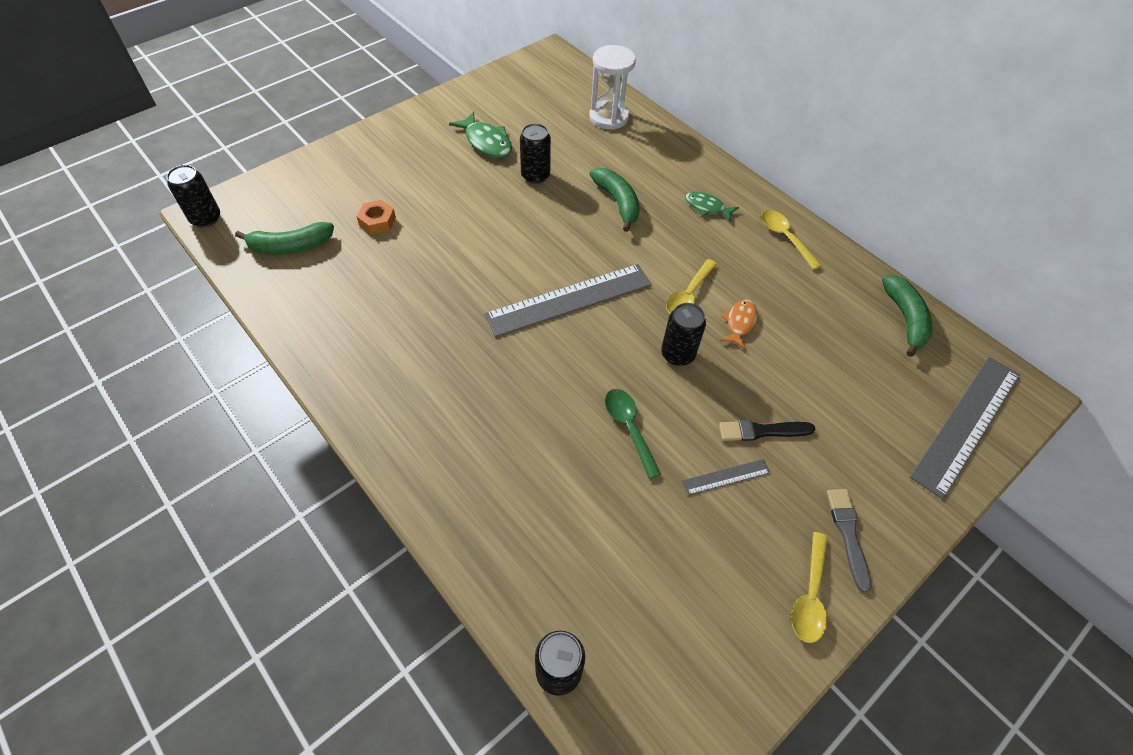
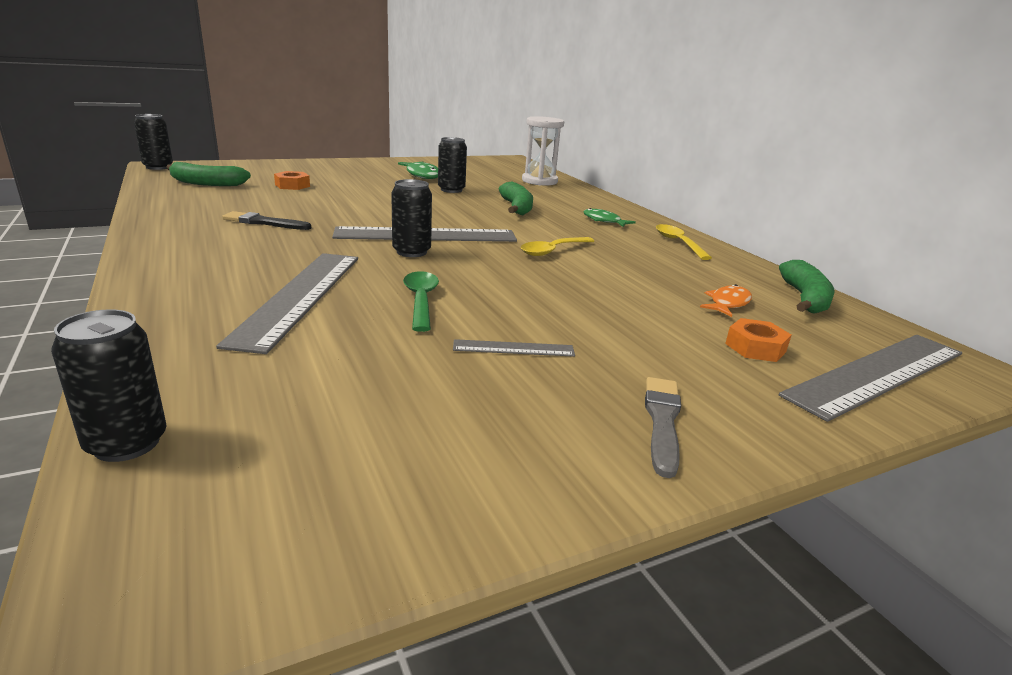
camera: 15 degrees right, 30 degrees down
(536, 454) = (299, 296): none -> grey ruler
(677, 354) = (515, 274): black can -> black can (411, 252)
(739, 323) = (599, 271): orange fish -> orange fish (728, 303)
(762, 431) = (583, 329): black brush -> black brush (264, 222)
(809, 596) = (570, 461): yellow spoon -> none
(884, 415) = (755, 348): none -> orange nut

